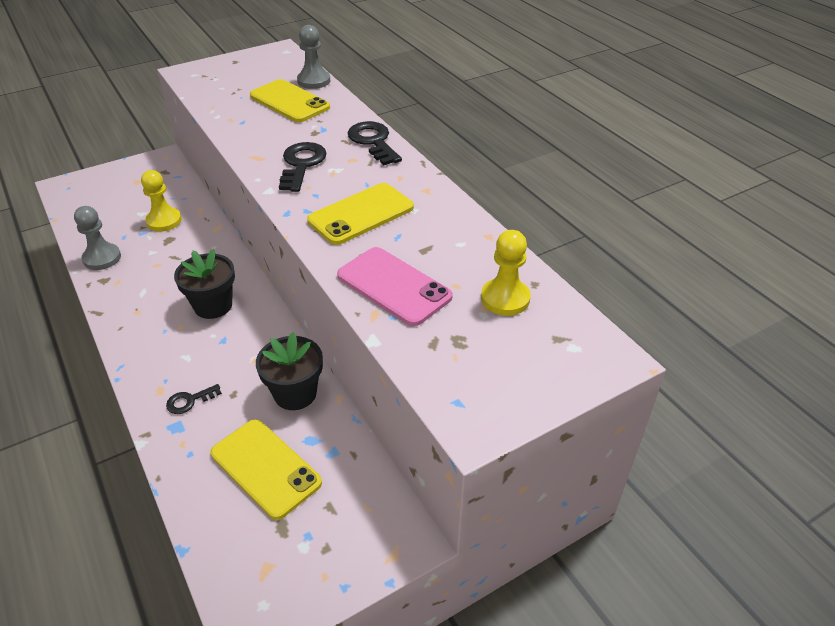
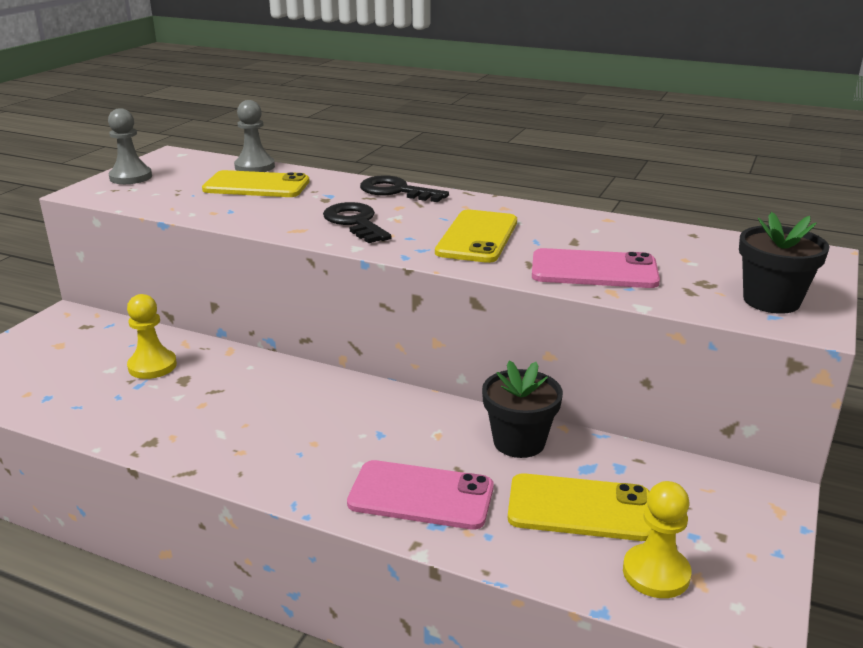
camera: 35 degrees left, 15 degrees down
(102, 258) = (118, 424): grey pawn -> grey pawn (130, 177)
(189, 401) = (421, 495): black key -> pink phone
(213, 306) = (325, 412): black flower pot -> black flower pot (771, 301)
(505, 298) = (690, 249): yellow pawn -> yellow pawn (656, 573)

